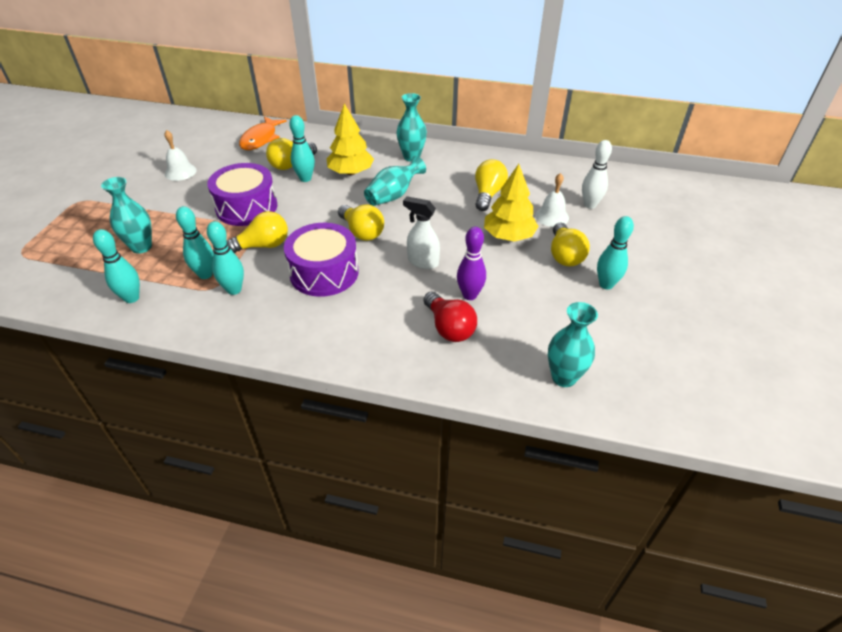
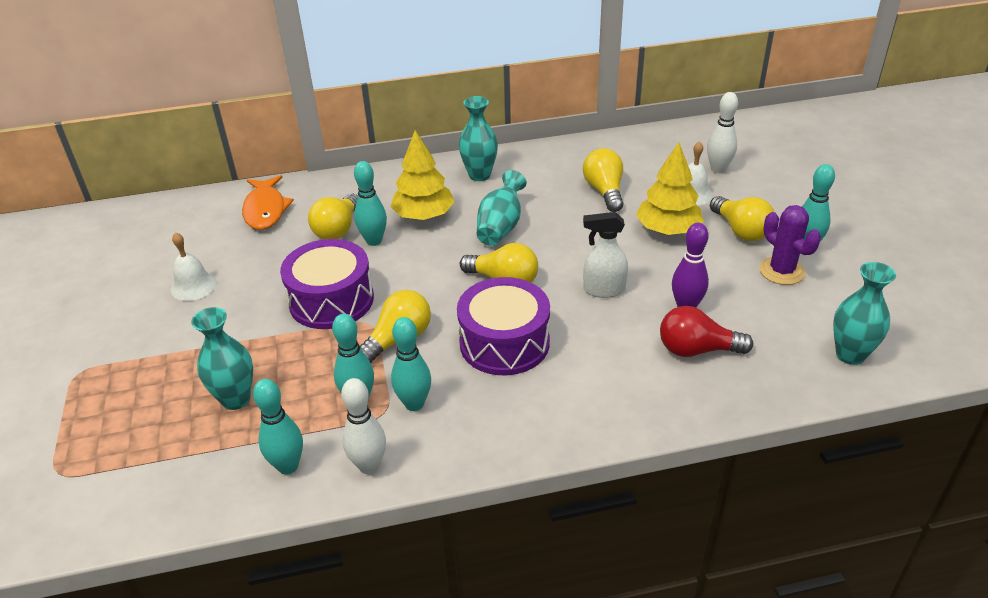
camera: 25 degrees left, 5 degrees down
(174, 317) = (369, 466): none -> white bowling pin
(449, 327) = (697, 350): red light bulb -> red light bulb turned 150 degrees clockwise
(568, 296) = (781, 271): none -> purple cactus

